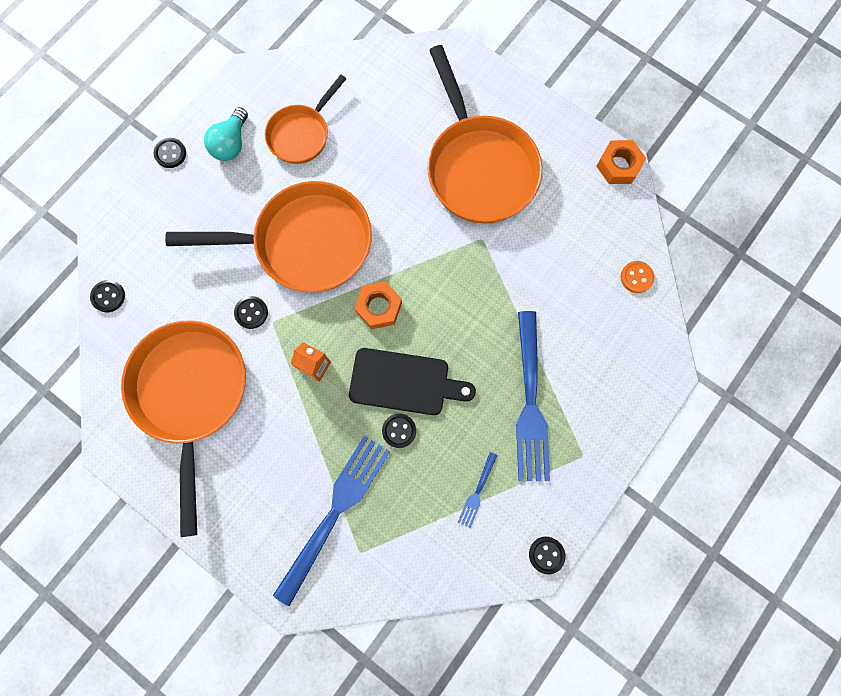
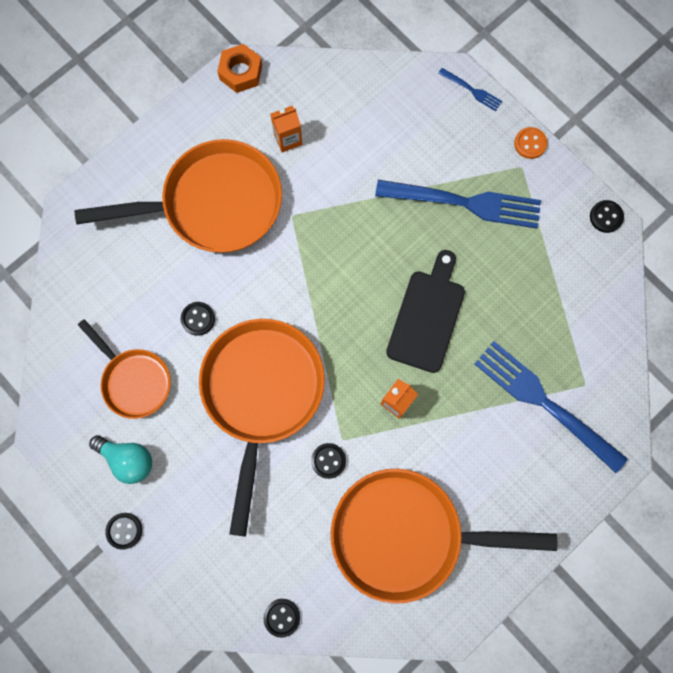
camera: 80 degrees left, 0 degrees up
(379, 307) = (346, 329): orange nut -> none
(399, 430) = (474, 329): black button -> black button (198, 319)
(477, 492) = (542, 267): blue fork -> blue fork (472, 90)
(559, 221) = (288, 139): none -> orange carton
(636, 277) = (359, 82): orange button -> orange button (530, 143)

